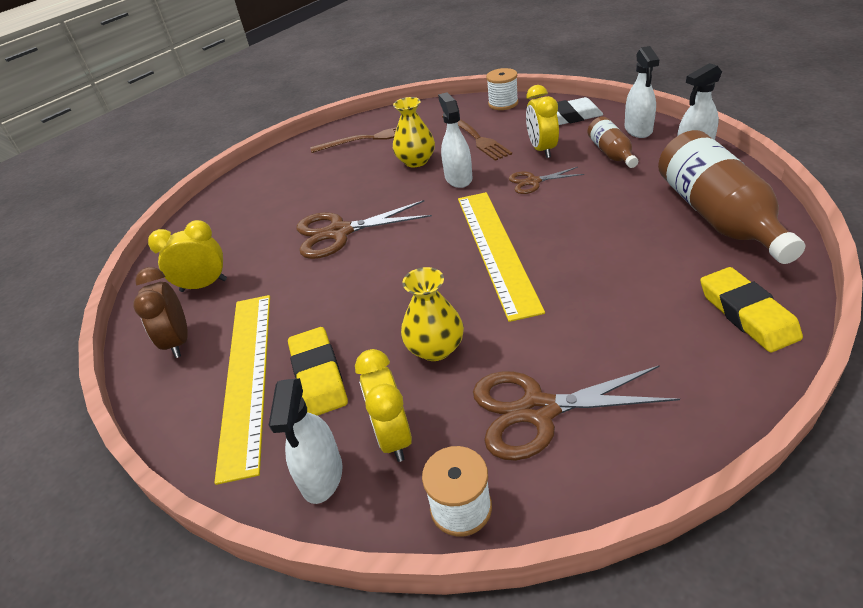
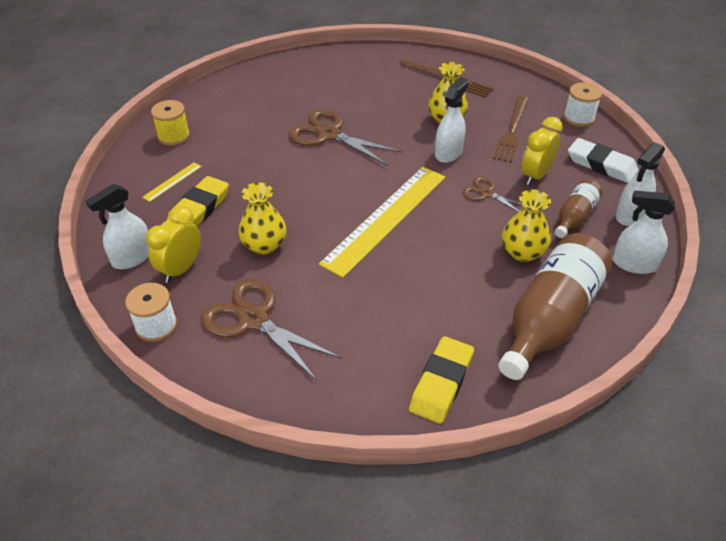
camera: 40 degrees right, 5 degrees up
(178, 341) = (173, 136): brown clock -> yellow spool
(204, 285) = (225, 112): yellow clock -> none
(246, 377) = (172, 181): yellow ruler -> yellow ruler, size x0.41
(624, 195) = (522, 252): none -> yellow vase

